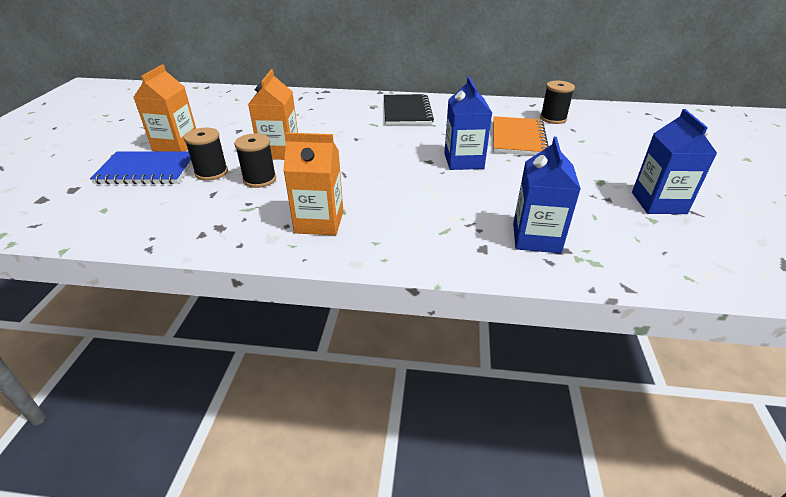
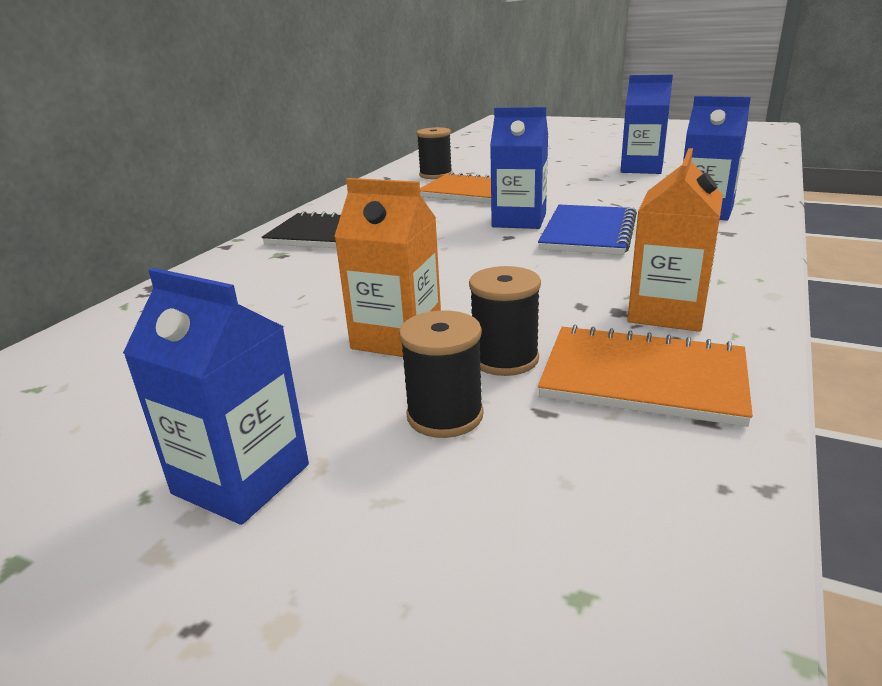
camera: 70 degrees left, 10 degrees down
(147, 170) = (369, 525): blue notebook -> blue notebook (588, 233)
(176, 145) = (241, 479): orange carton -> blue carton
(240, 216) = (643, 378): none -> orange notebook

